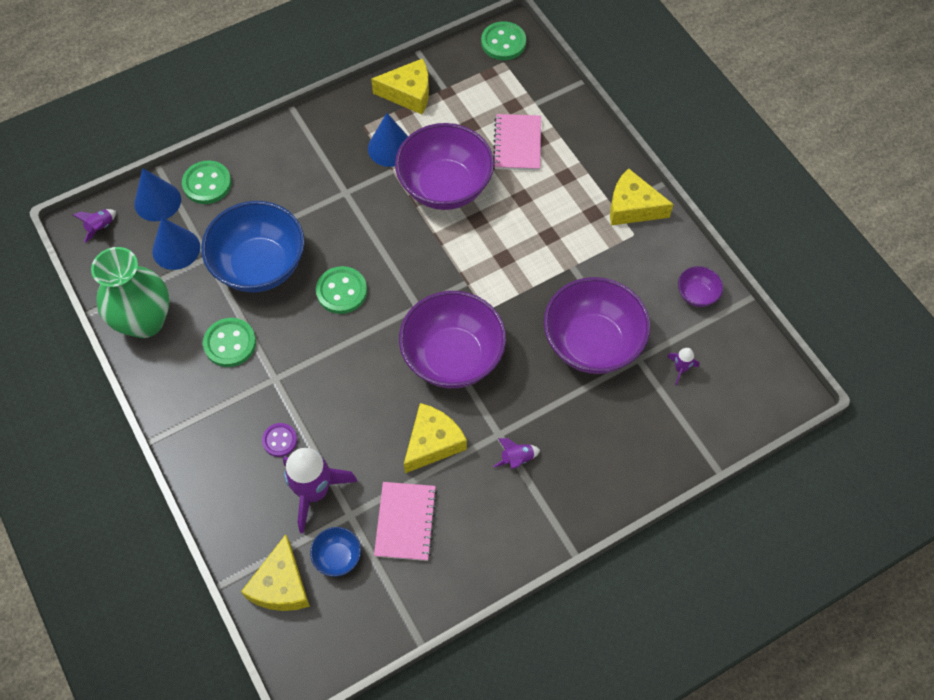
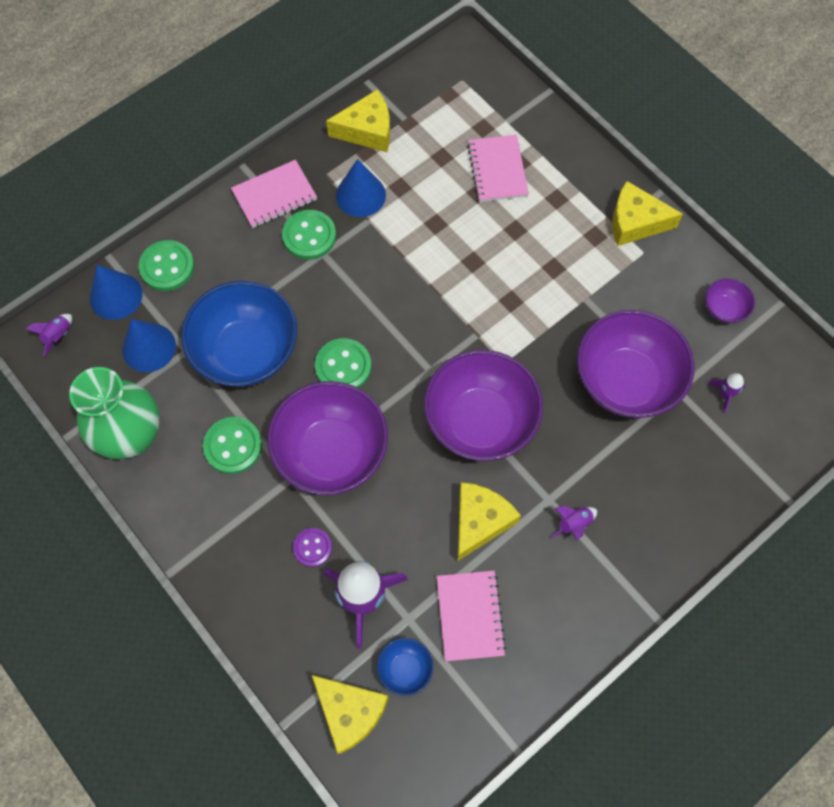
camera: 10 degrees left, 5 degrees up
(281, 585) = (350, 712): yellow cheese -> yellow cheese turned 45 degrees counterclockwise
(314, 137) = (274, 195): none -> pink notebook
(445, 187) = (430, 230): purple bowl -> purple bowl (331, 452)
(503, 42) = (457, 58): green button -> green button (309, 236)

